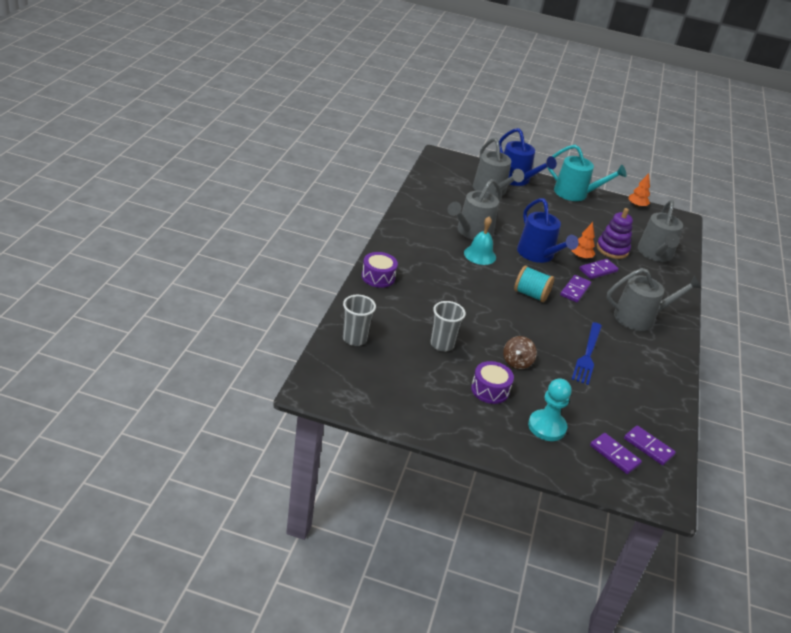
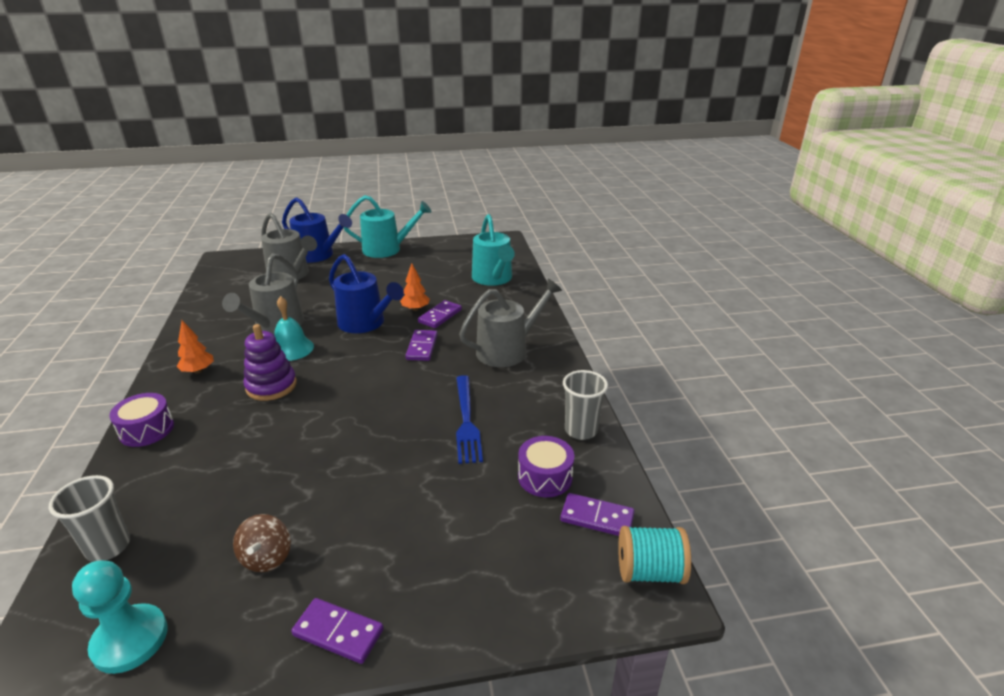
camera: 20 degrees left, 5 degrees down
(442, 344) = (259, 493): grey cup -> grey cup (581, 430)
(490, 390) = (349, 535): purple drum -> purple drum (545, 477)
(517, 362) = (377, 472): brown spinning top -> brown spinning top (267, 557)
(531, 294) = (370, 372): turquoise spool -> turquoise spool (649, 571)
(547, 427) = (450, 556): turquoise pawn -> turquoise pawn (130, 640)
(612, 249) = (447, 289): purple stacking toy -> purple stacking toy (271, 386)
(614, 455) = (561, 554): purple domino -> purple domino (338, 632)
(636, 206) = (454, 241): orange tree -> orange tree (198, 371)
(655, 254) = (493, 278): grey watering can -> turquoise watering can

